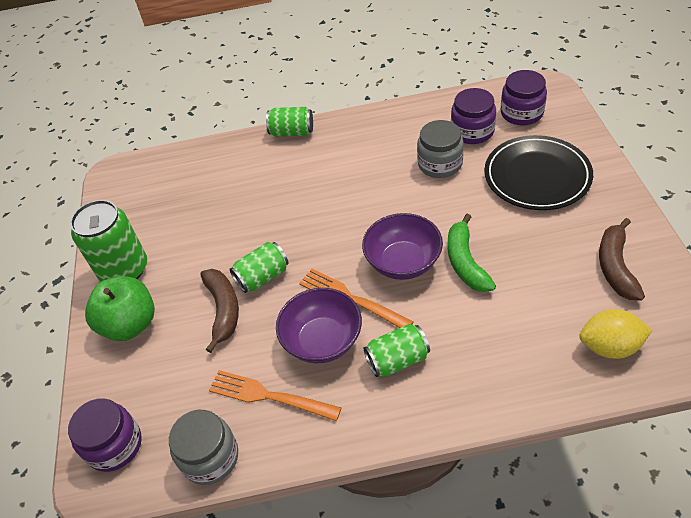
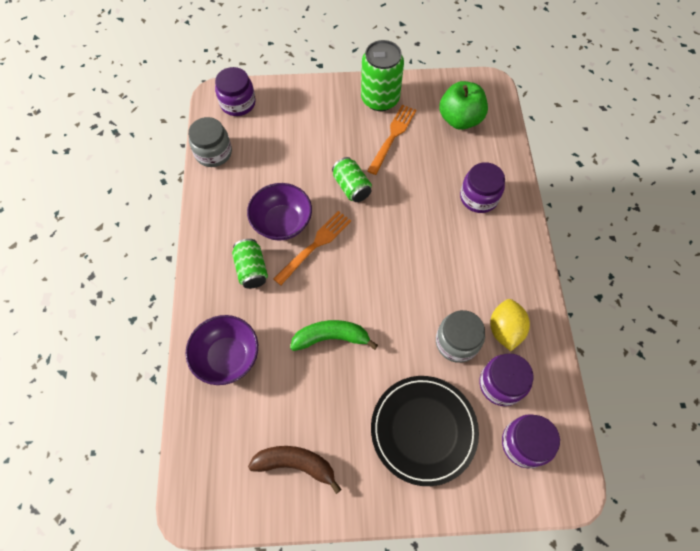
camera: 90 degrees right, 15 degrees up
(130, 324) = (328, 105): green apple -> green apple (460, 119)
(223, 310) = (326, 161): brown banana -> none
(269, 166) = (478, 197): none -> purple jar
(269, 396) = (247, 186): orange fork -> orange fork (392, 137)
(292, 132) = (523, 218): green can -> none
(403, 262) = (342, 289): purple bowl -> purple bowl (227, 357)
(609, 346) = (219, 427): yellow lemon -> yellow lemon (505, 330)

